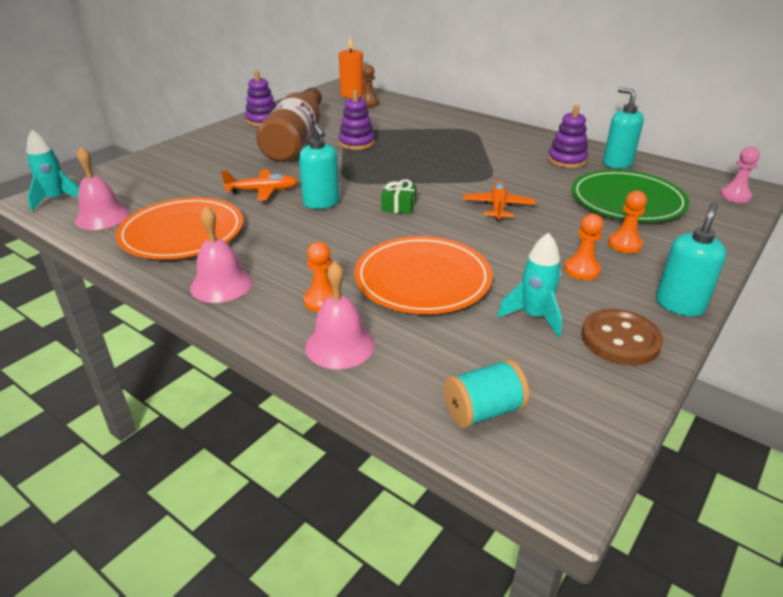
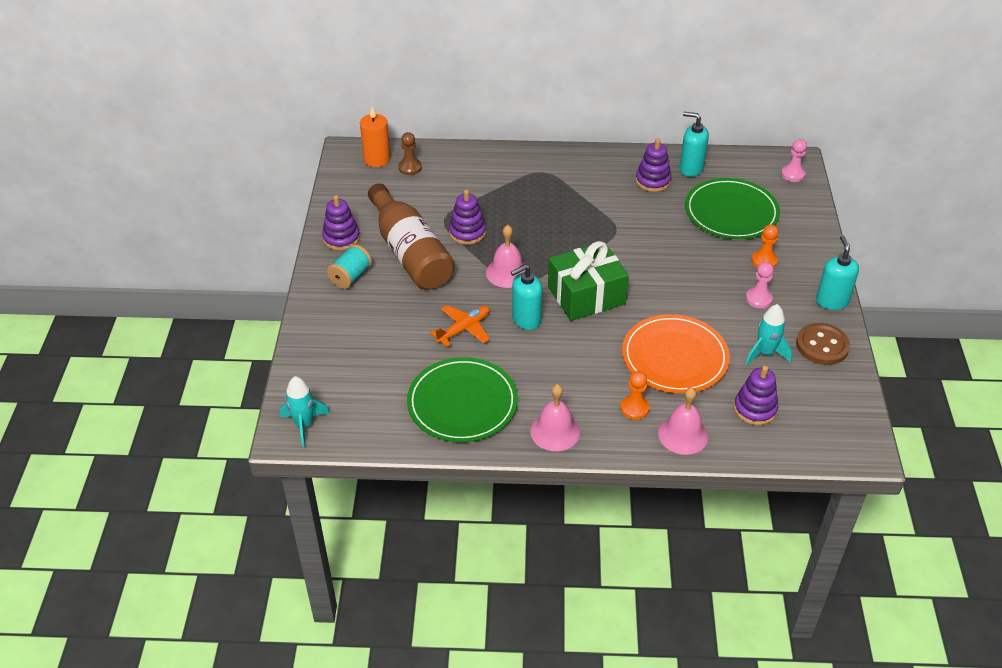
camera: 35 degrees left, 10 degrees up
(102, 217) = (375, 421): pink bell -> pink bell (507, 272)
(182, 233) = (462, 403): orange plate -> green plate
(321, 203) = (526, 320): turquoise soap dispenser -> turquoise soap dispenser turned 120 degrees clockwise
(398, 206) = (586, 295): green gift -> green gift, size x2.29
(456, 361) = (755, 409): none -> purple stacking toy
(483, 411) = (797, 433): turquoise spool -> turquoise spool (351, 277)
(498, 207) = (654, 261): orange plane -> none
(582, 270) = (758, 299): orange pawn -> pink pawn

